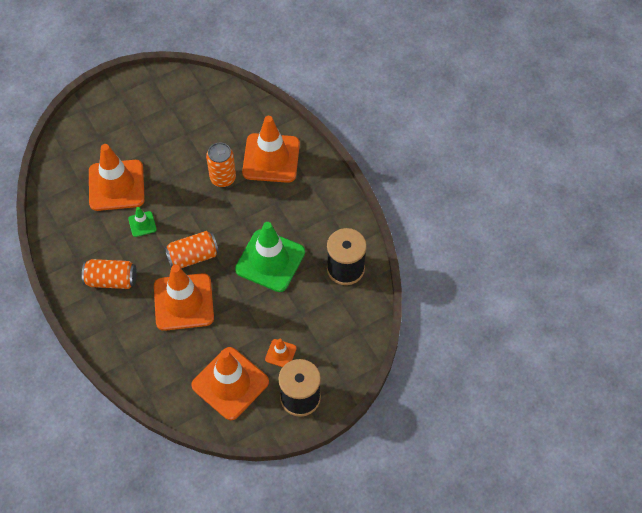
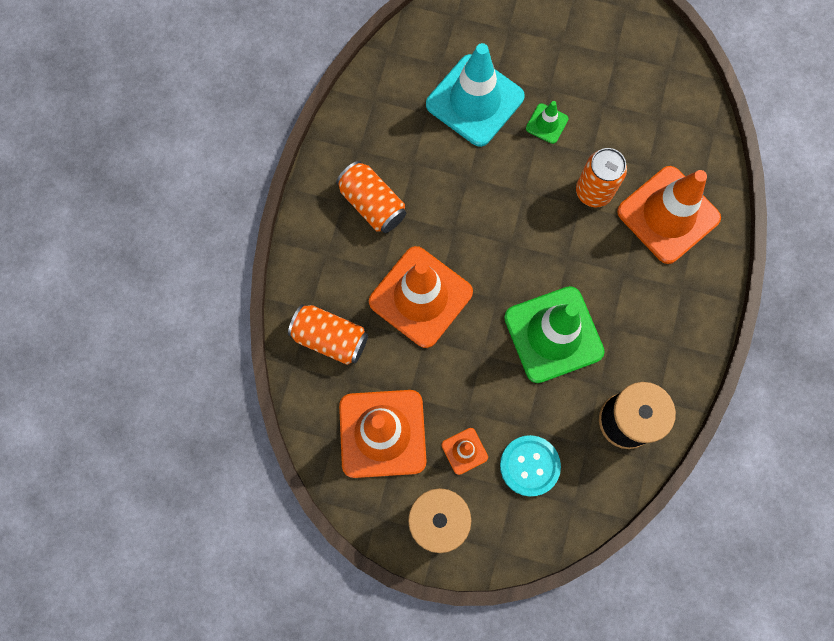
camera: 45 degrees right, 15 degrees up
(116, 185) = (475, 101): orange traffic cone -> turquoise traffic cone
(142, 224) = (460, 169): green traffic cone -> green traffic cone (547, 123)
(193, 256) = (478, 254): orange can -> orange can (330, 338)
(320, 331) = (529, 466): none -> turquoise button

